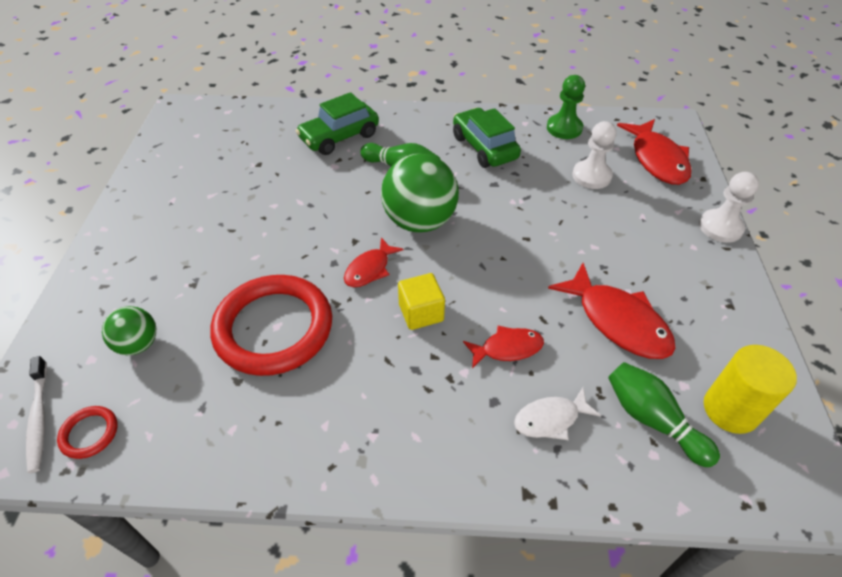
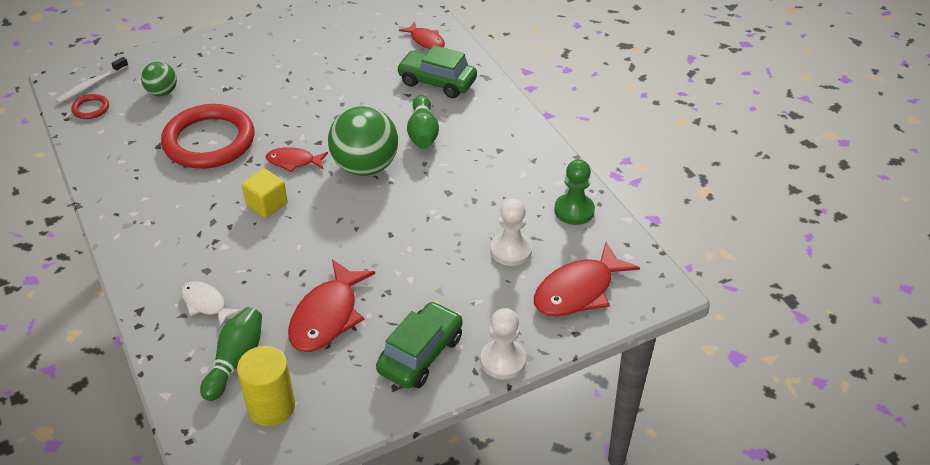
camera: 60 degrees right, 5 degrees down
(484, 147) = (495, 169): green car -> green car (420, 354)
(507, 348) = (259, 261): red fish -> red fish (426, 40)

